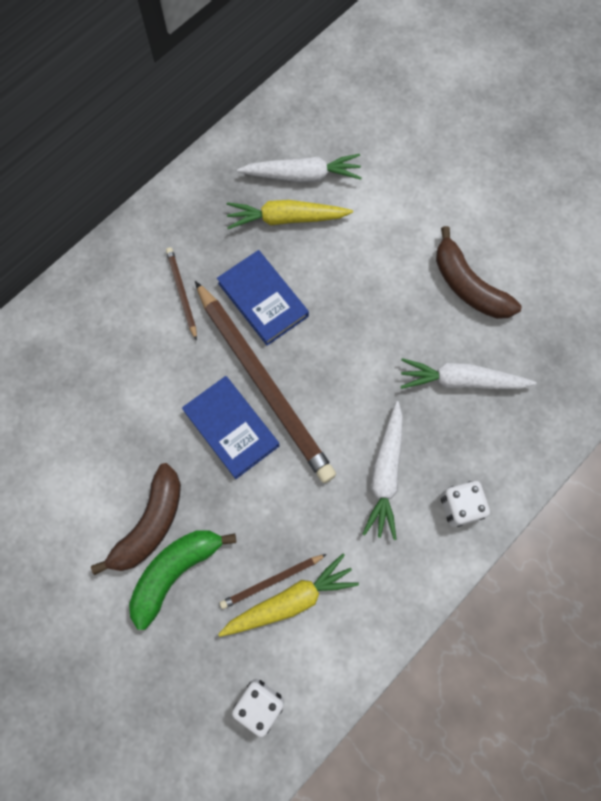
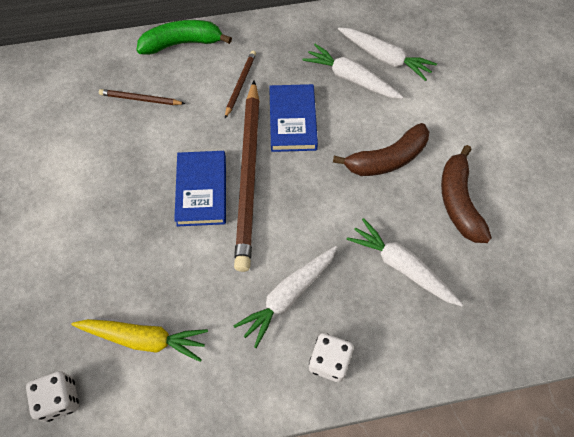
camera: 35 degrees right, 10 degrees down
(150, 524) = (95, 217): brown banana -> brown banana (386, 159)
(175, 572) = (84, 261): green banana -> green banana (182, 43)
(271, 581) = (142, 315): brown pencil -> brown pencil (140, 99)
(286, 219) = (351, 79): yellow carrot -> white carrot

